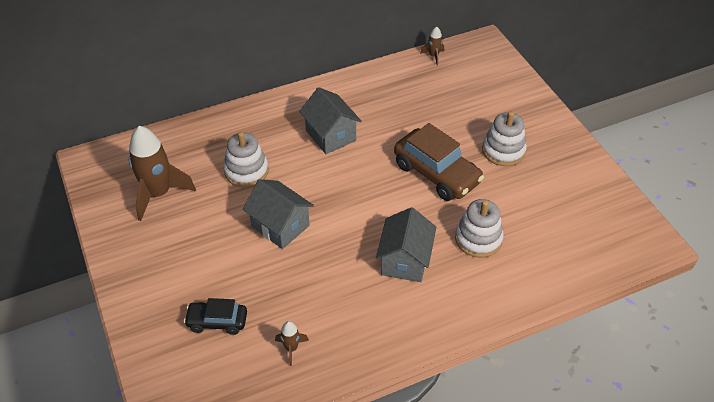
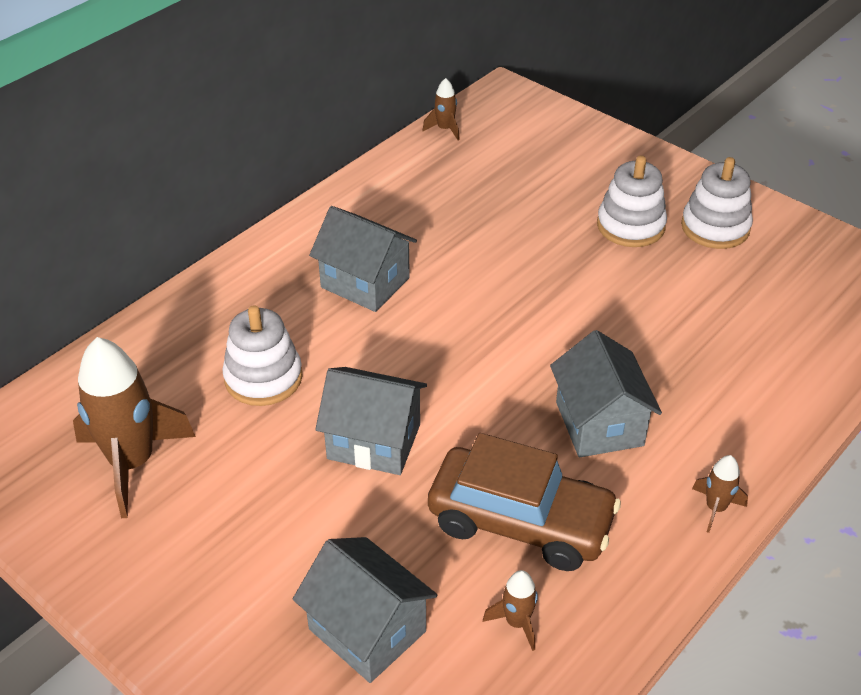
camera: 25 degrees left, 5 degrees down
(217, 321) = (367, 630): black car -> grey house
(436, 173) = (560, 286): brown car -> brown car (520, 522)
(436, 331) = (715, 508): none -> brown rocket
(478, 239) = (681, 356): white stacking toy -> white stacking toy (715, 227)

